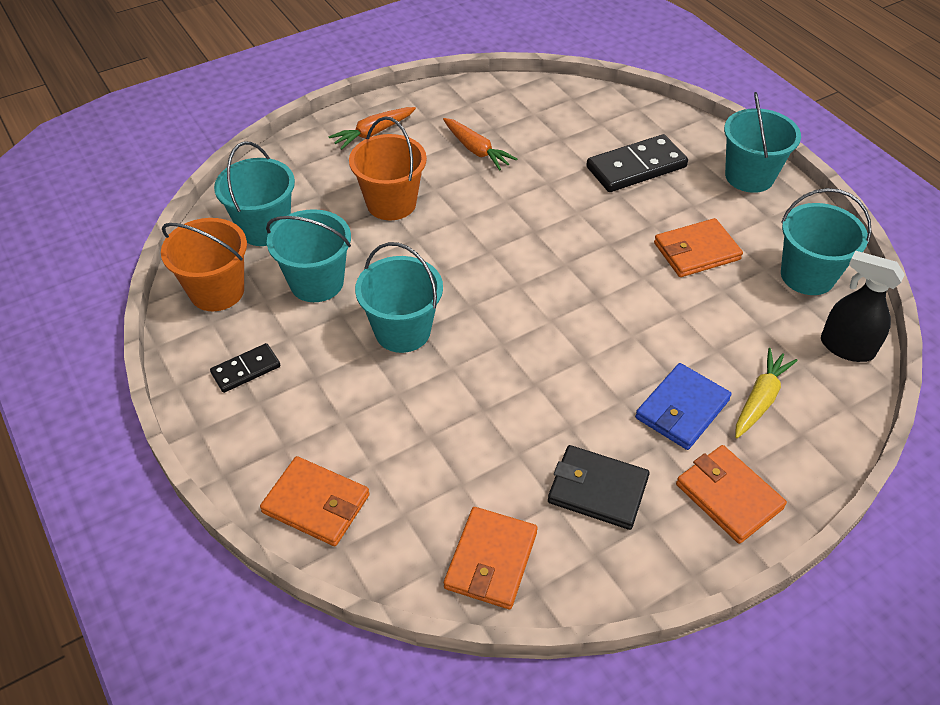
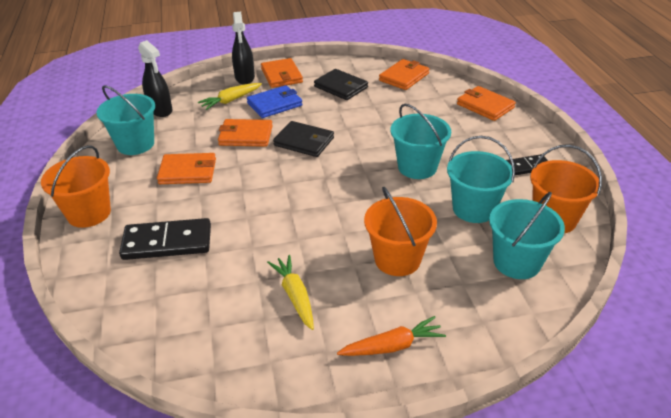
camera: 160 degrees left, 10 degrees down
(476, 150) = (295, 296): orange carrot -> yellow carrot
(582, 338) = (304, 142): none -> black wallet
(673, 328) = (245, 135): none -> orange wallet
(749, 176) = (89, 213): turquoise bucket -> orange bucket
(790, 469) = (245, 78): none -> black spray bottle

